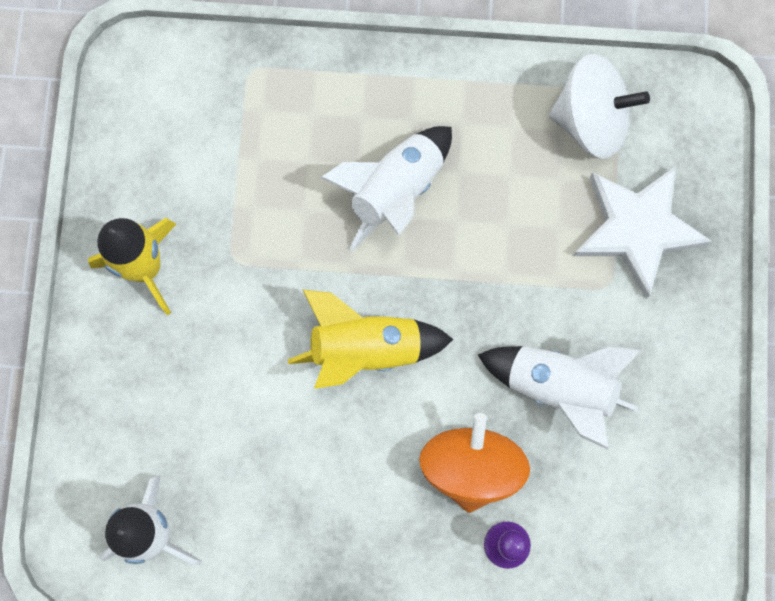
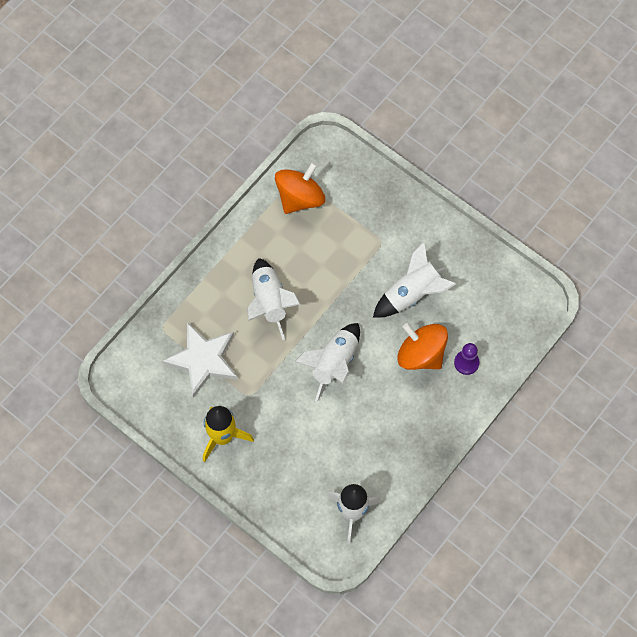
camera: 55 degrees left, 10 degrees down
(366, 348) = (334, 363): yellow rocket -> white rocket
(591, 120) = (300, 198): white spinning top -> orange spinning top
(637, 229) = (365, 213): white star -> white star (203, 360)

